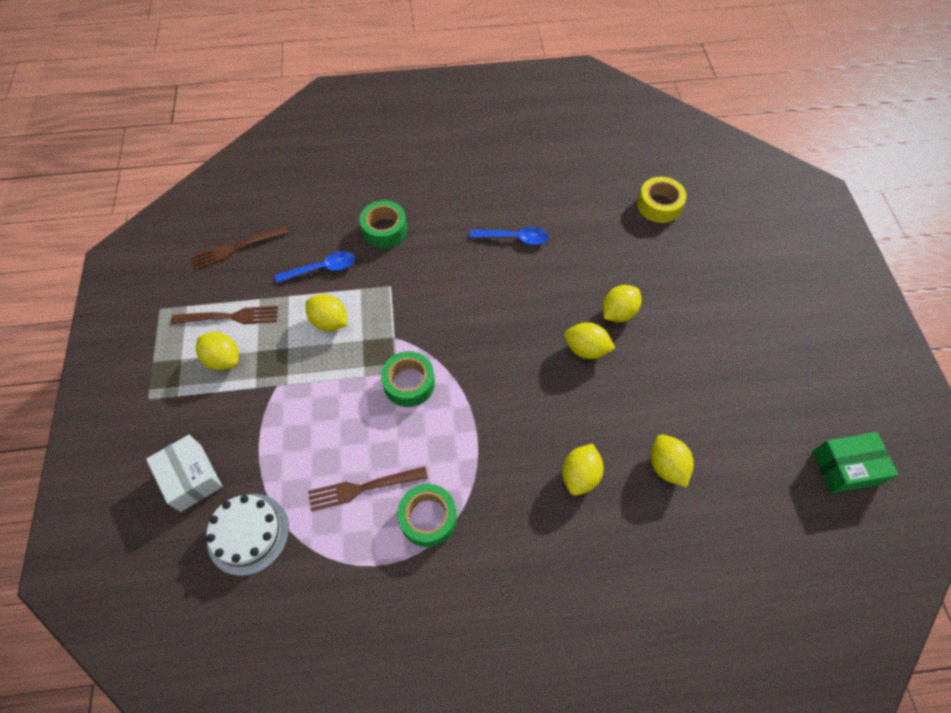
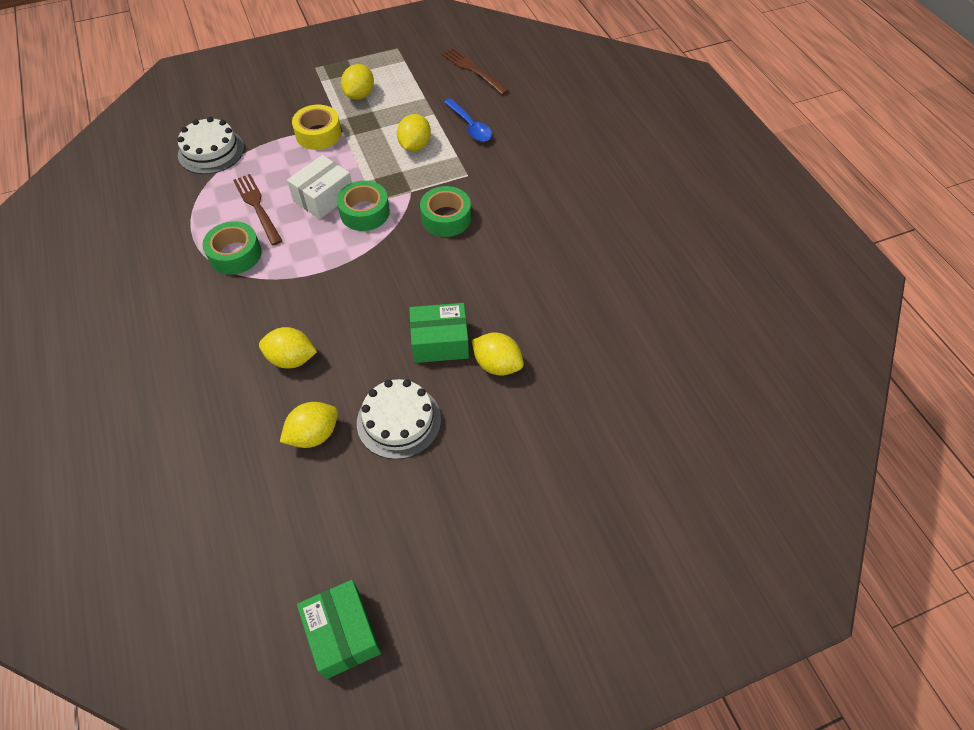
camera: 75 degrees right, 5 degrees down
(191, 478) = (252, 109): white box -> white box (323, 197)
(230, 317) = (401, 87): brown fork -> none
(384, 229) = (533, 156): green tape -> green tape (446, 218)
(514, 238) = (564, 255): blue spoon -> none
(586, 349) = (440, 342): yellow lemon -> green box
(659, 205) = (677, 386): yellow tape -> yellow tape (318, 134)
(661, 396) = (399, 421): none -> white cake

